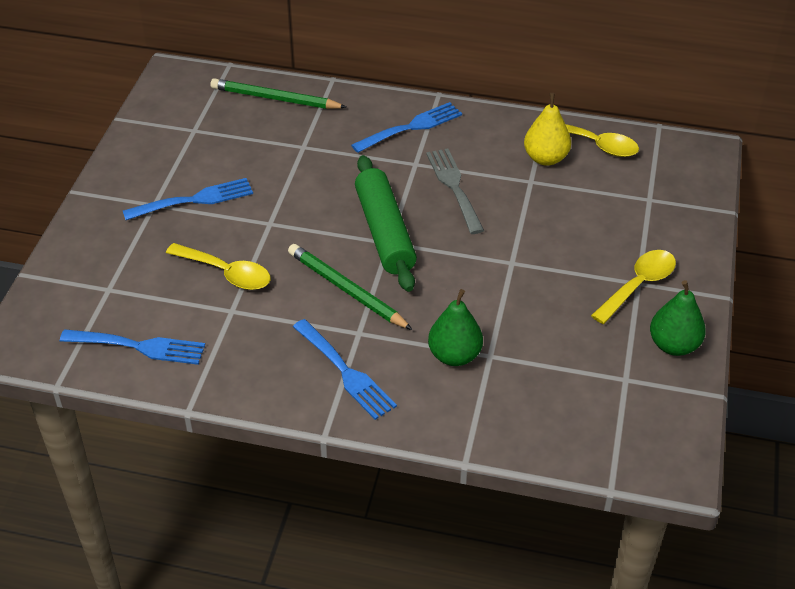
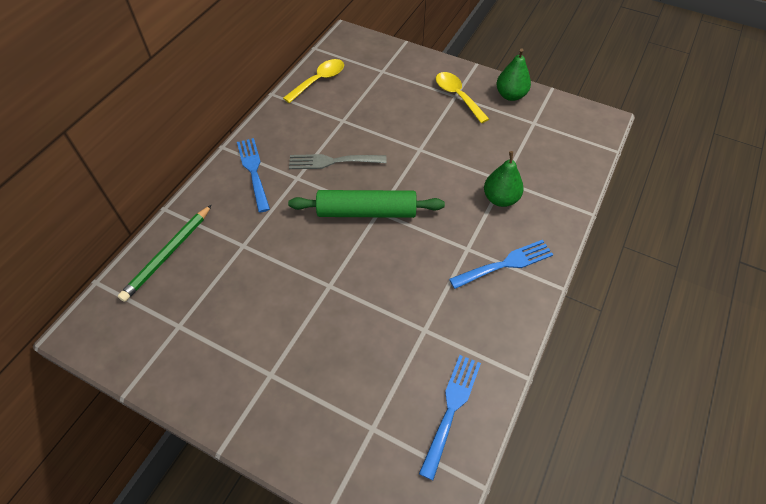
camera: 75 degrees left, 10 degrees up
(194, 200) = (278, 339): blue fork -> none
(226, 273) = (380, 327): yellow spoon -> none
(346, 290) = (421, 247): green pencil -> none
(545, 158) = (323, 107): yellow pear -> none

